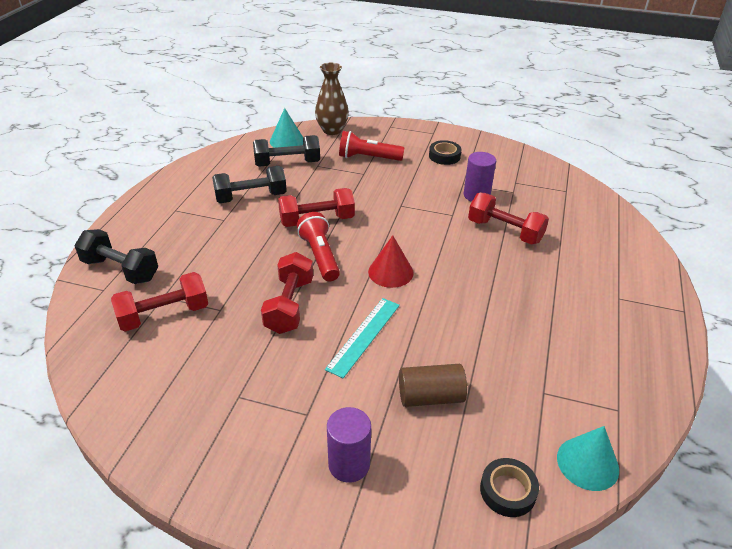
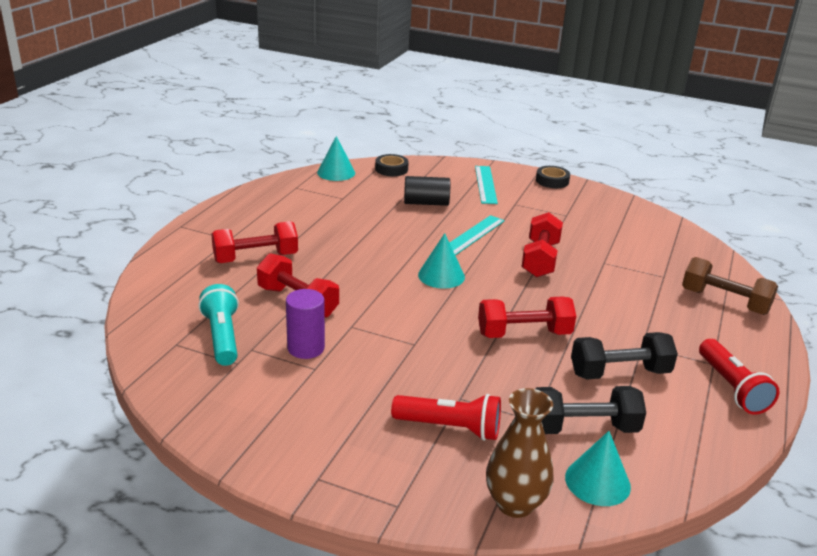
camera: 175 degrees left, 10 degrees down
(120, 270) = (724, 301): black dumbbell -> brown dumbbell
(164, 315) = (653, 263): red dumbbell -> red dumbbell (255, 258)
(319, 256) = (516, 296): red flashlight -> red flashlight (732, 388)
(349, 464) = (485, 184): purple cylinder -> turquoise ruler
(390, 272) = (441, 276): red cone -> turquoise cone
(430, 397) = (426, 203): brown cylinder -> black cylinder
(444, 156) = (320, 420): black tape -> black tape (552, 181)
(539, 198) = (222, 337): none -> turquoise flashlight

